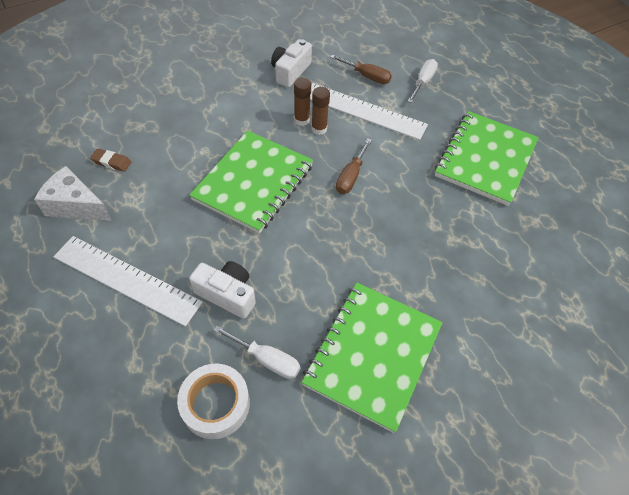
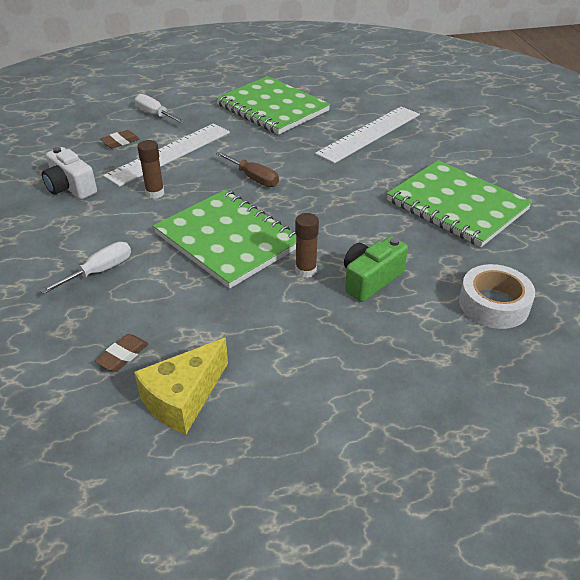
camera: 70 degrees left, 15 degrees down
(76, 205) = (183, 398): white cheese -> yellow cheese
(126, 280) = (326, 356): white ruler -> white ruler (369, 134)
(227, 294) = (370, 280): white camera -> green camera
(267, 359) = (451, 265): white screwdriver -> white screwdriver (100, 271)
(319, 129) = (176, 185): brown glue stick -> brown glue stick (306, 270)
(367, 76) = (120, 142): brown screwdriver -> brown eraser

